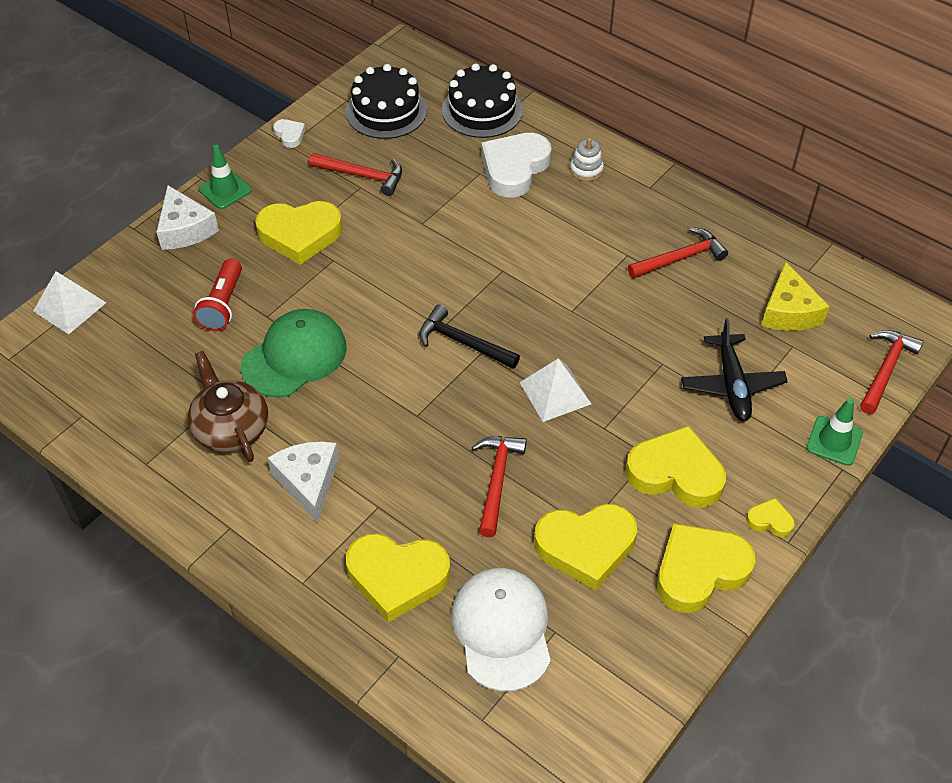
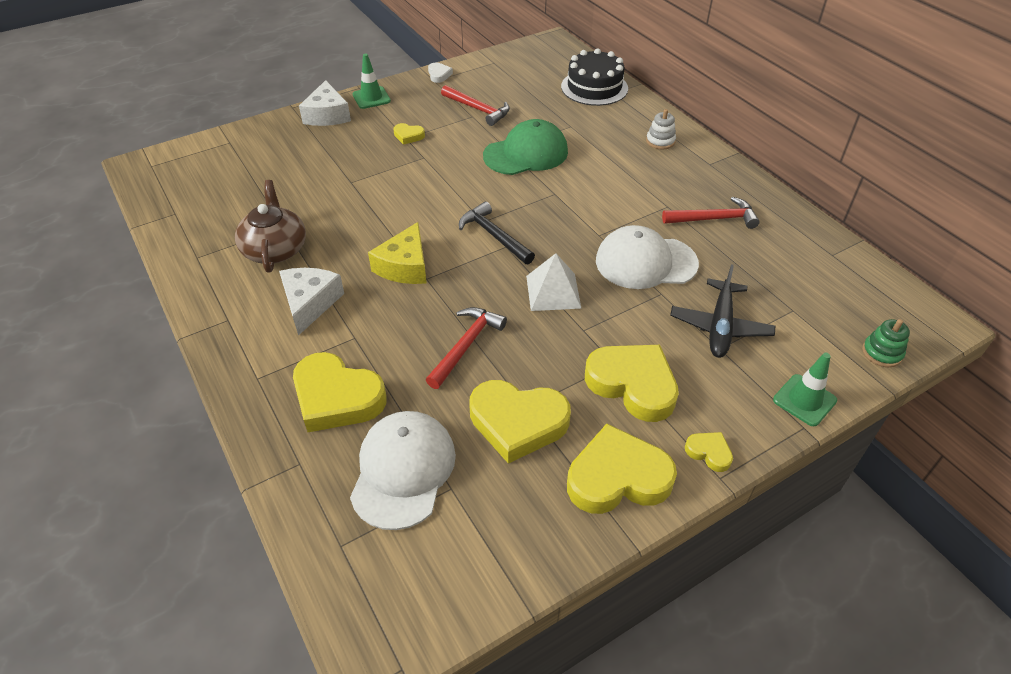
camera: 20 degrees right, 5 degrees down
(69, 307) = (215, 144): white pyramid -> none
(223, 305) = (323, 167): red flashlight -> none
(294, 356) = (355, 213): green cap -> green cap (526, 154)
(300, 235) = (408, 136): yellow heart -> yellow heart, size x0.46
(386, 111) = (519, 74): black cake -> none
(514, 168) = (600, 128): white heart -> none
(632, 331) = (645, 262): none -> white cap
(789, 311) = (800, 282): yellow cheese -> yellow cheese (405, 266)
(885, 370) = (882, 353): red hammer -> green stacking toy

